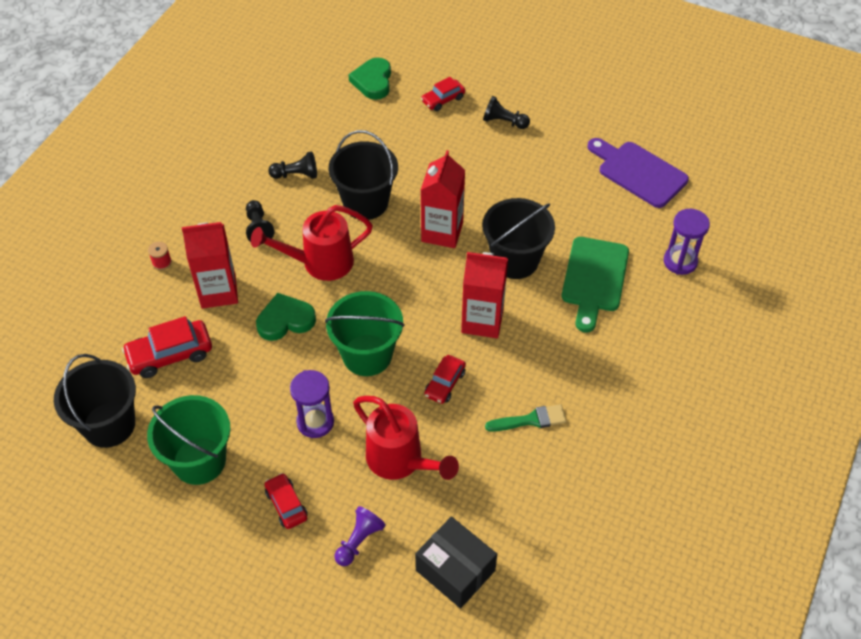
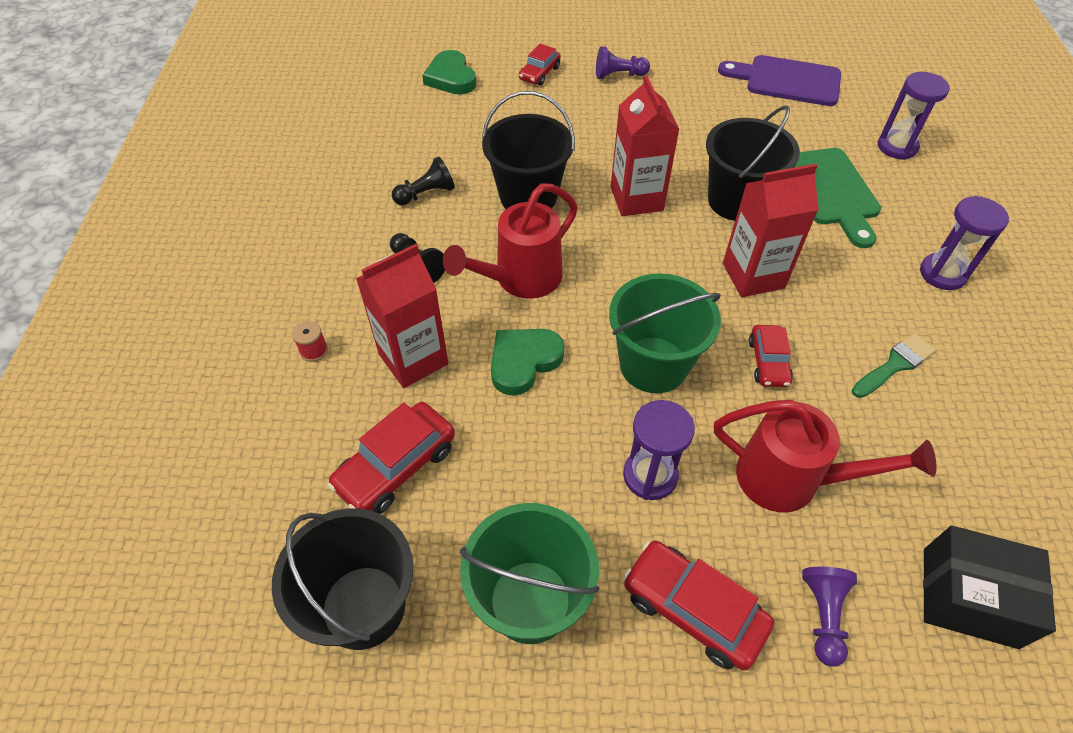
camera: 25 degrees left, 0 degrees up
(286, 505) = (692, 609): red car -> red car, size x1.60
(504, 122) = (618, 75): black pawn -> purple pawn
(624, 372) = (942, 274): none -> purple hourglass

